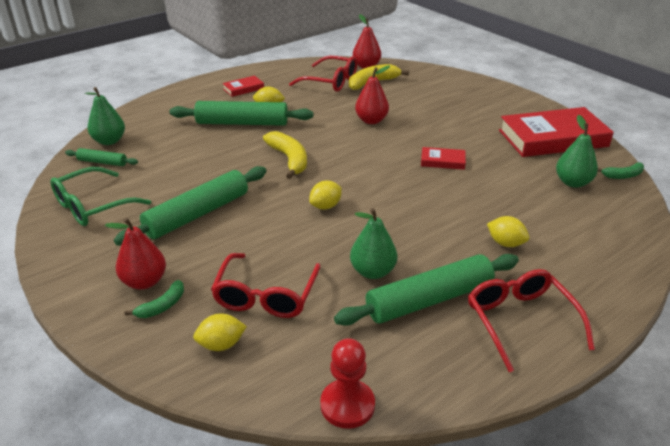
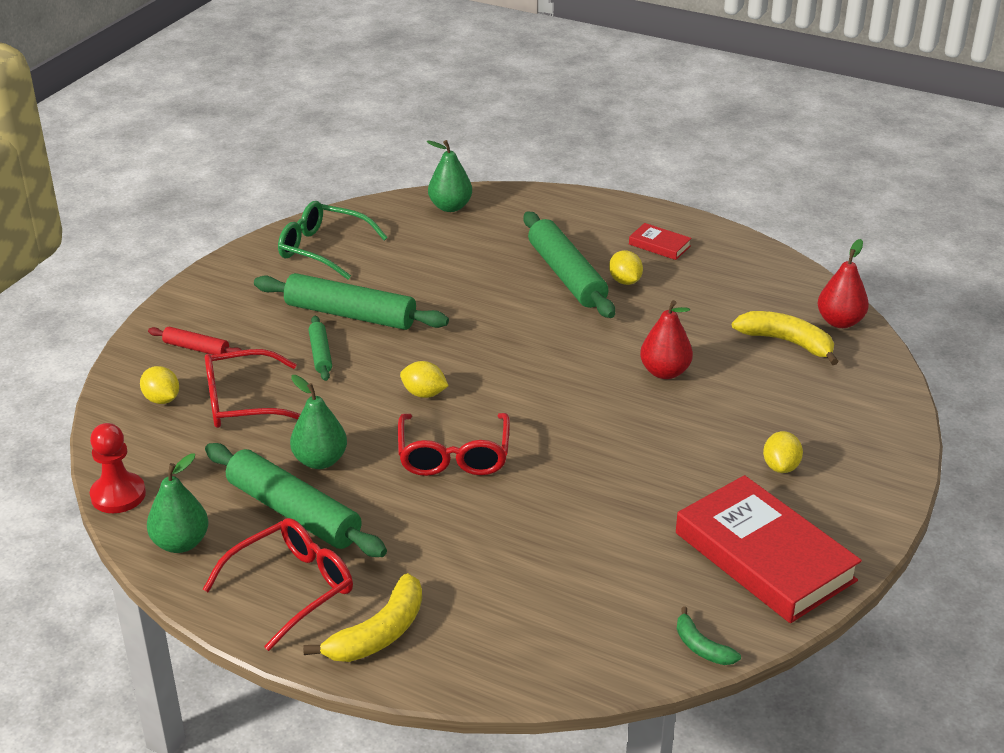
camera: 65 degrees right, 0 degrees up
(102, 162) = (405, 221): green rolling pin -> green rolling pin (320, 354)
(144, 282) = (224, 325): red pear -> none
(162, 306) = (196, 348): green banana -> red rolling pin
(289, 159) = (507, 337): yellow banana -> yellow banana (379, 633)
(331, 81) = (752, 306): red glasses -> red glasses (454, 456)
(442, 161) = (602, 460): red book -> none
(505, 243) = (438, 552): yellow lemon -> yellow lemon (780, 467)
(573, 182) = (638, 594): green pear -> green pear (181, 543)

